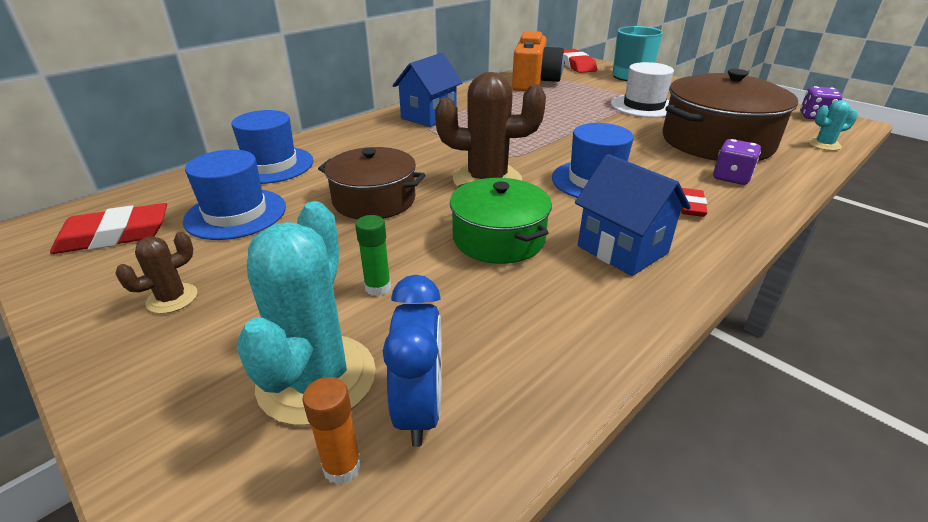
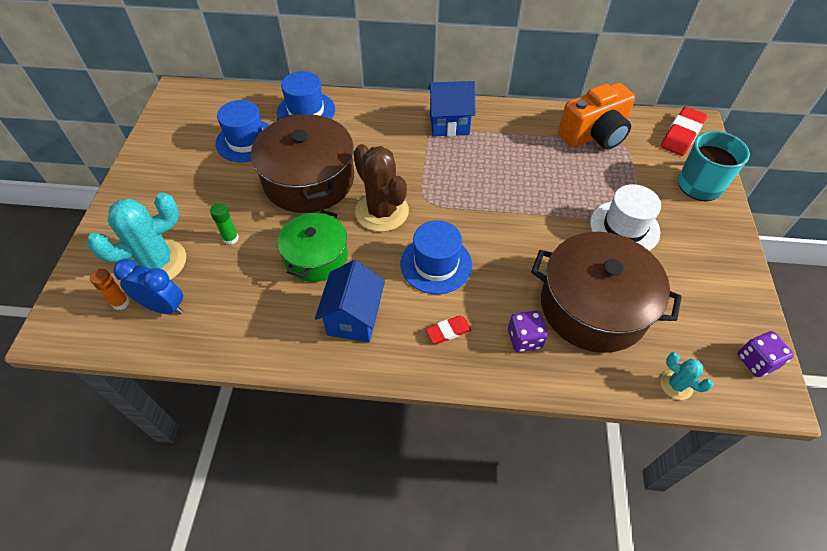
camera: 50 degrees right, 20 degrees up
(114, 235) = (194, 119): red eraser -> none
(172, 298) = (169, 178): brown cactus -> none
(374, 200) = (309, 180): brown pot -> brown pot, size x1.60
(420, 409) = (164, 307): blue clock -> blue clock turned 120 degrees counterclockwise

